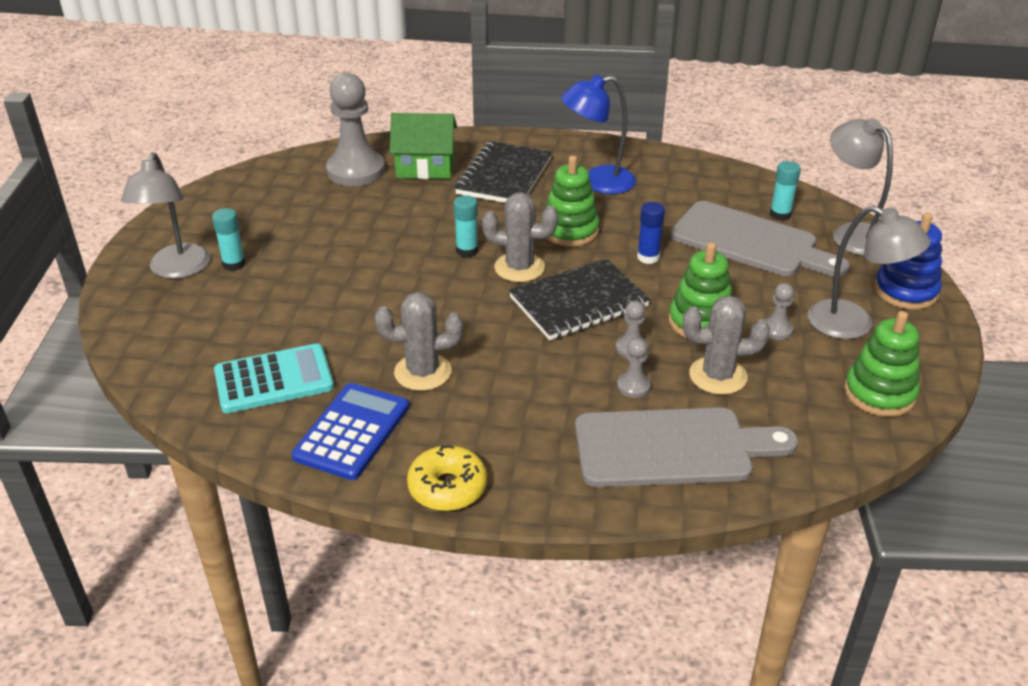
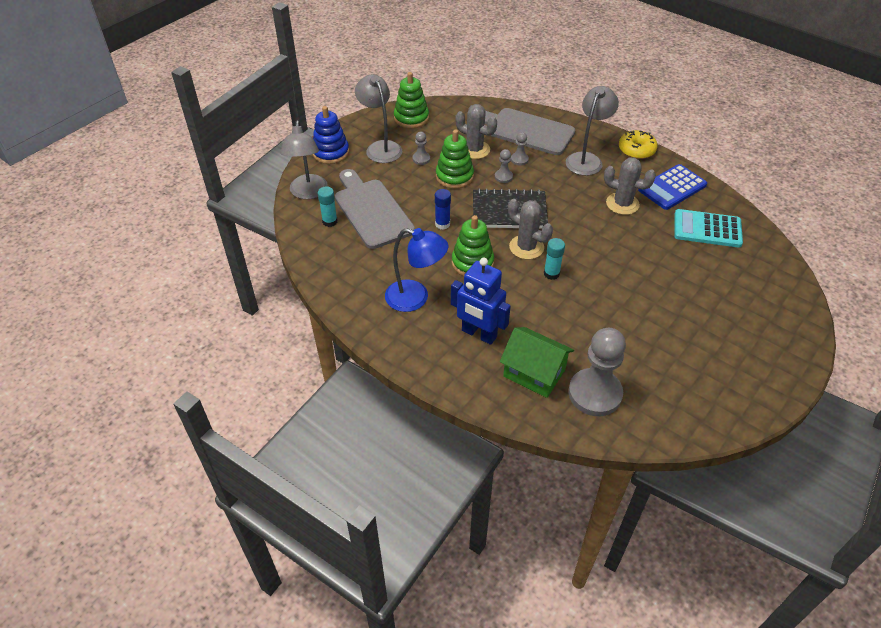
camera: 150 degrees left, 10 degrees up
(177, 270) = (762, 337): grey lamp -> grey lamp (587, 159)
(234, 264) = (719, 326): turquoise glue stick -> none
(504, 176) = (479, 334): black notebook -> blue robot

